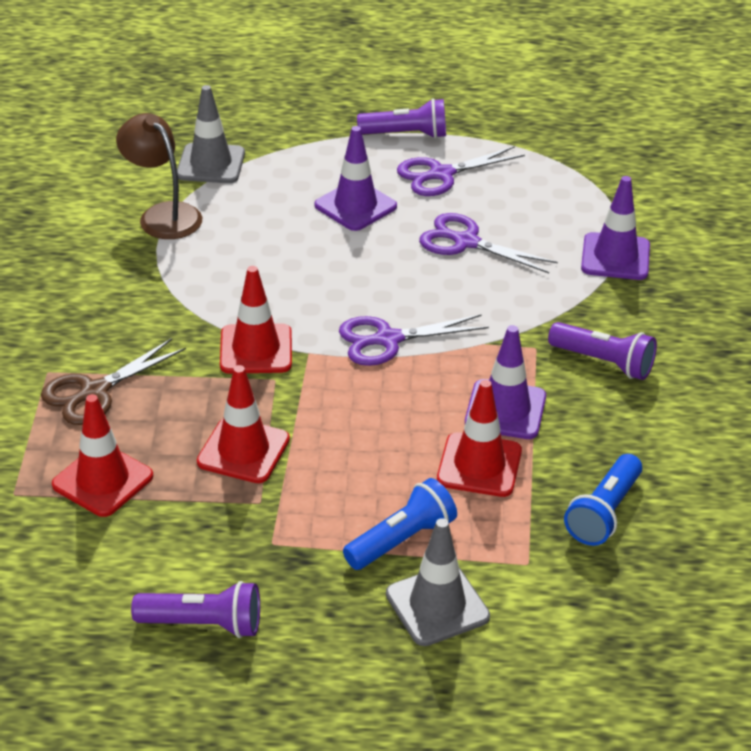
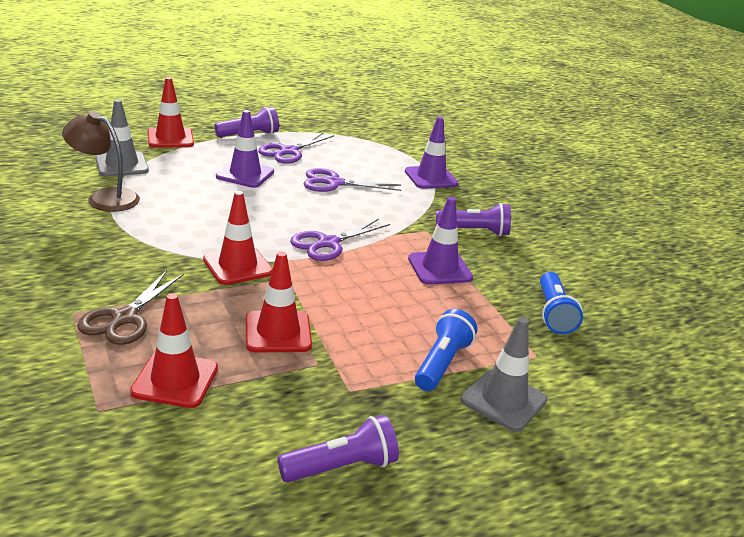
camera: 30 degrees left, 10 degrees down
(479, 465) = (452, 304): red traffic cone -> red traffic cone (170, 138)

